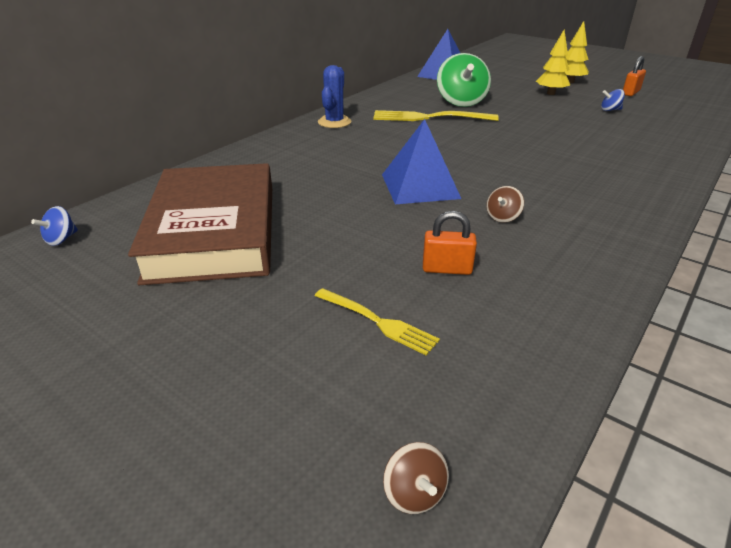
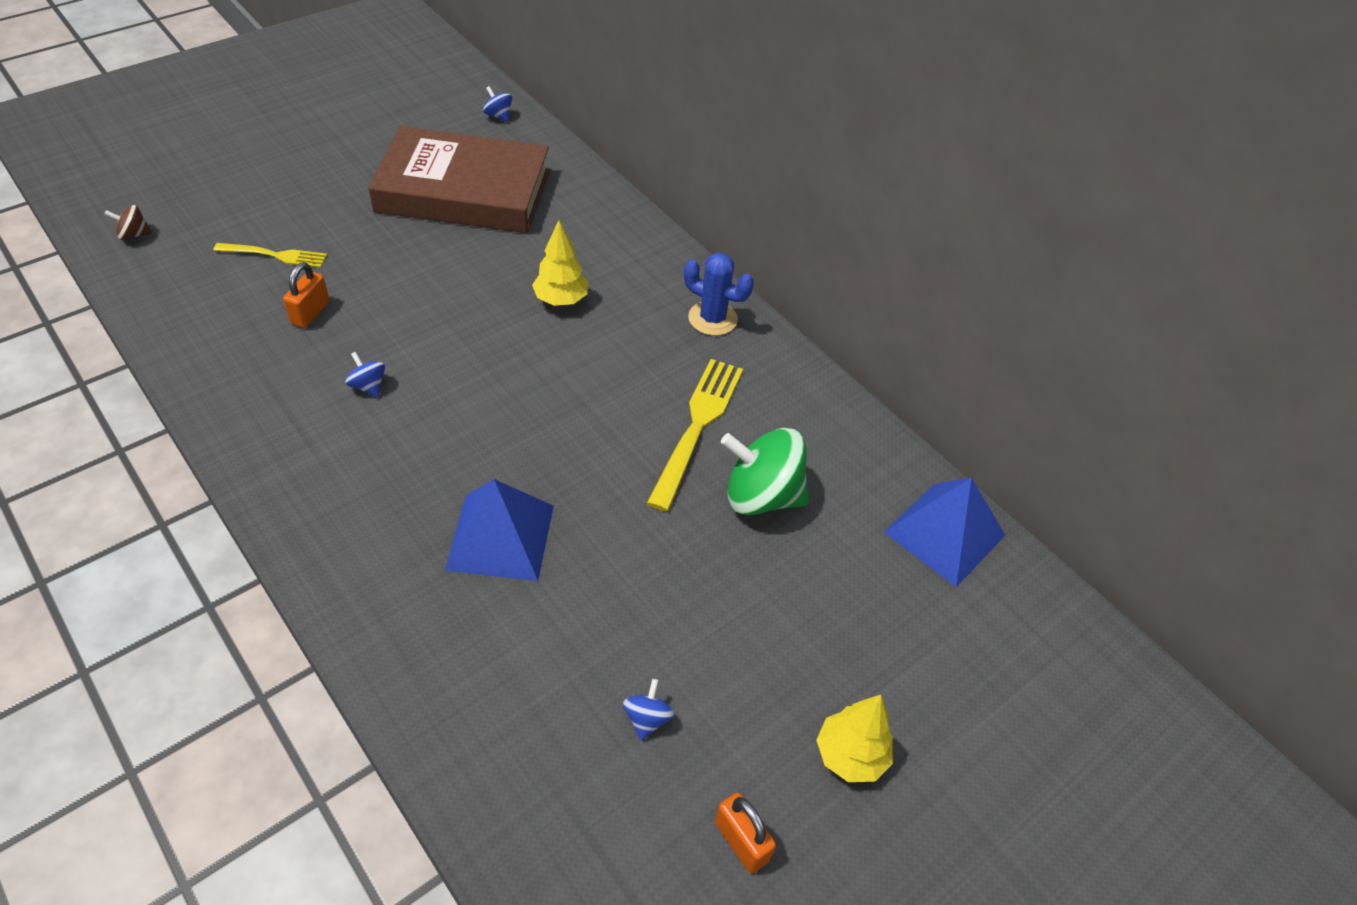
camera: 100 degrees right, 15 degrees up
(377, 322) = (275, 255): yellow fork -> yellow fork turned 135 degrees counterclockwise
(420, 186) = (475, 345): blue pyramid -> blue pyramid (501, 537)
(502, 217) = (368, 386): brown spinning top -> blue spinning top
(550, 93) = (775, 667): yellow tree -> yellow tree (561, 300)

